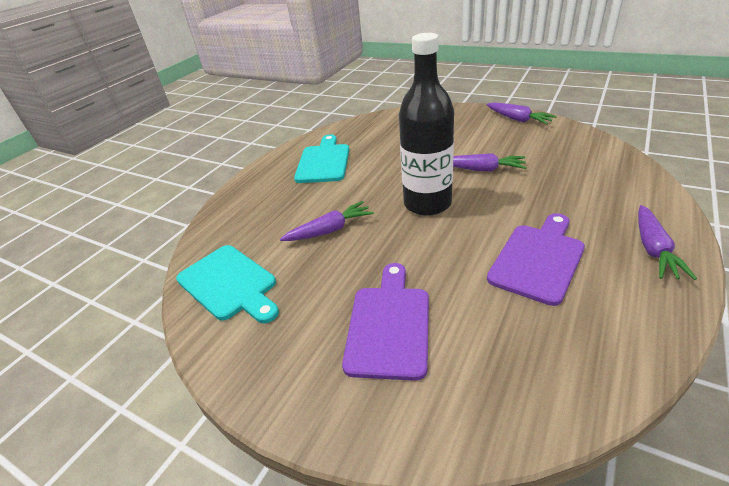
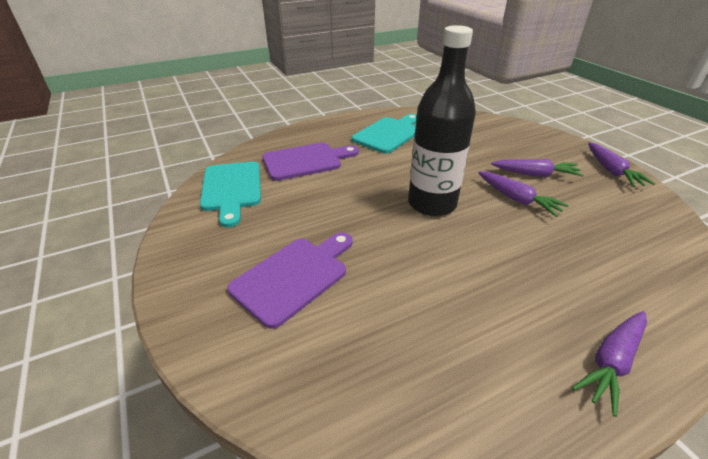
camera: 30 degrees right, 0 degrees up
(330, 230) = (334, 186): purple carrot -> purple carrot (535, 174)
(538, 259) = (474, 300): purple cutting board -> purple cutting board (306, 161)

